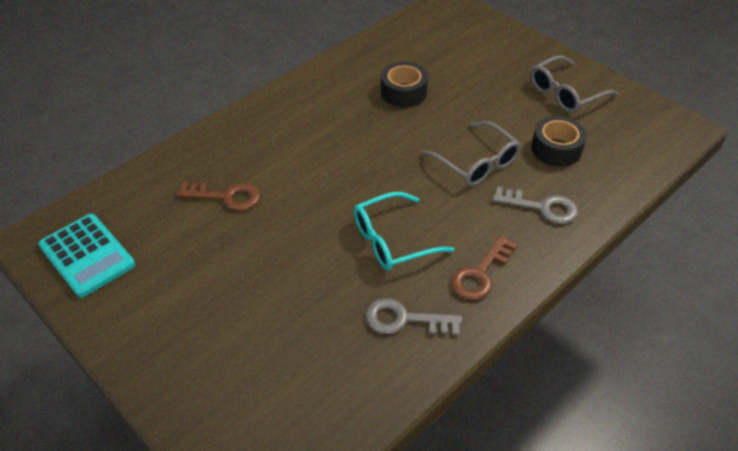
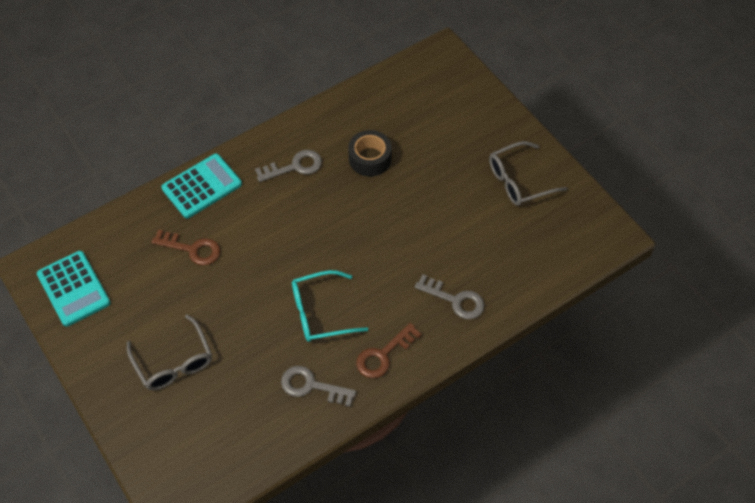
camera: 10 degrees right, 10 degrees up
(225, 137) = (202, 186): none -> turquoise calculator
(324, 108) = (294, 166): none -> grey key
(477, 163) = (413, 246): grey glasses -> grey glasses (174, 362)
(556, 149) = (488, 241): black tape -> none

